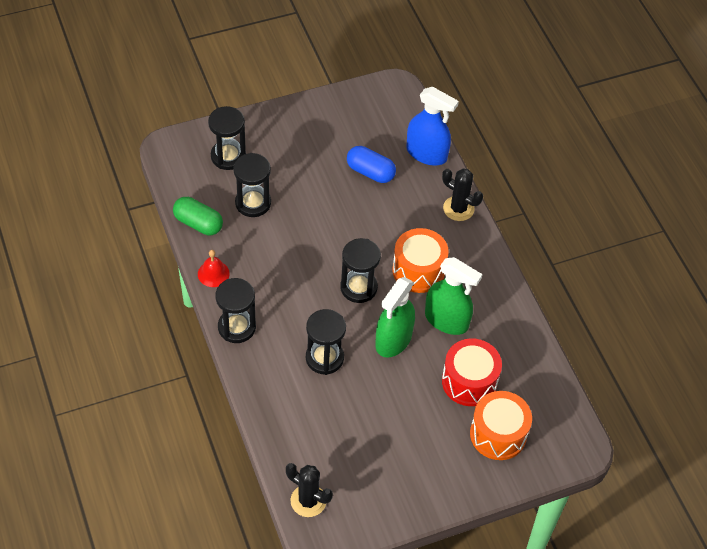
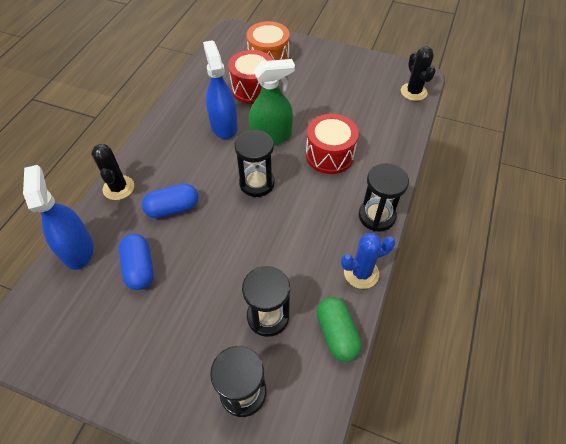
camera: 135 degrees left, 0 degrees up
(213, 273) = (361, 273): red bell -> blue cactus
(324, 358) = (329, 155): black hourglass -> red drum
(399, 223) = (173, 208): none -> blue capsule
(418, 270) = (202, 166): orange drum -> none
(446, 320) = (224, 126): green spray bottle -> blue spray bottle

